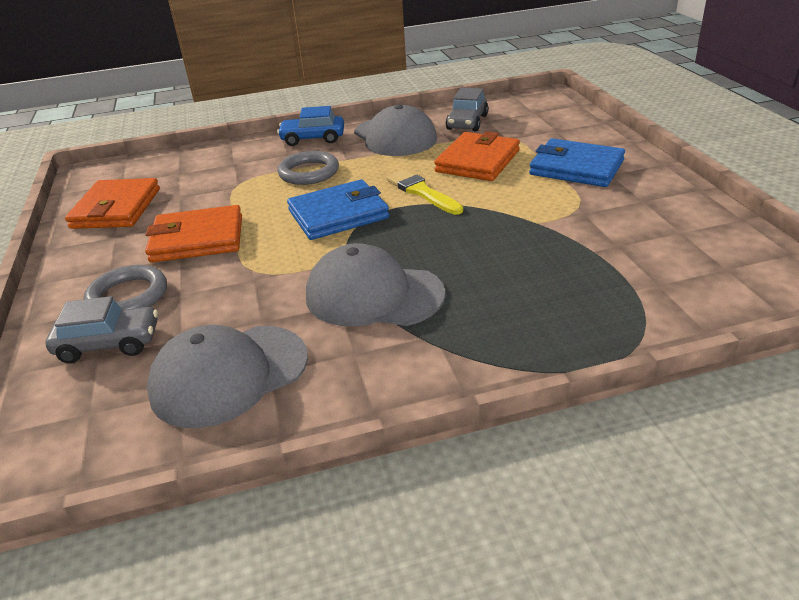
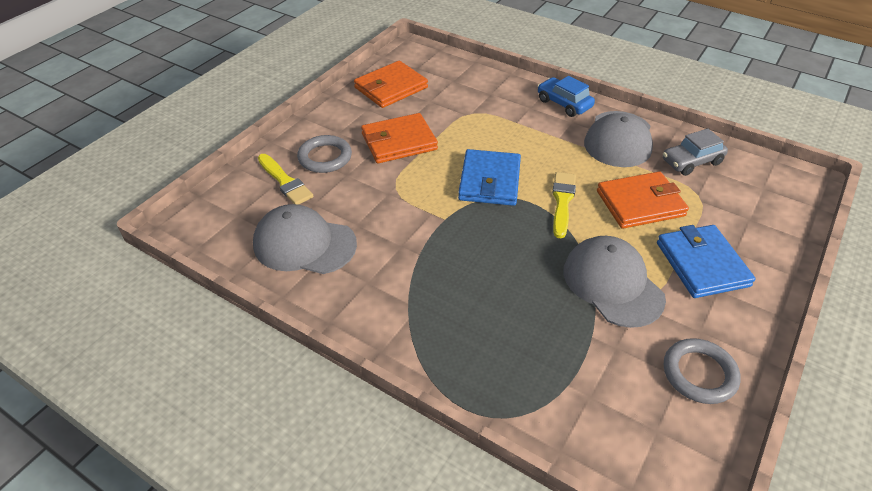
camera: 45 degrees right, 10 degrees up
(109, 344) = (285, 181): grey car -> yellow brush
(197, 239) = (399, 142): orange wallet -> orange wallet turned 60 degrees counterclockwise
(309, 172) = (520, 133): grey ring -> grey ring (699, 374)
(338, 214) = (489, 181): blue wallet -> blue wallet turned 75 degrees clockwise
(373, 295) = (426, 255): grey cap -> grey cap (612, 284)

